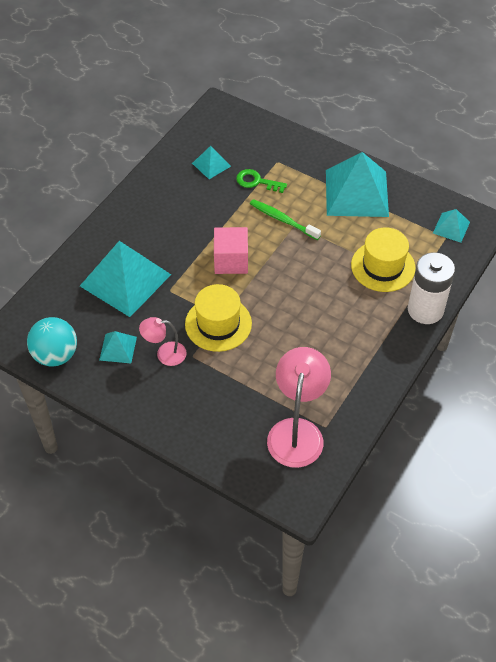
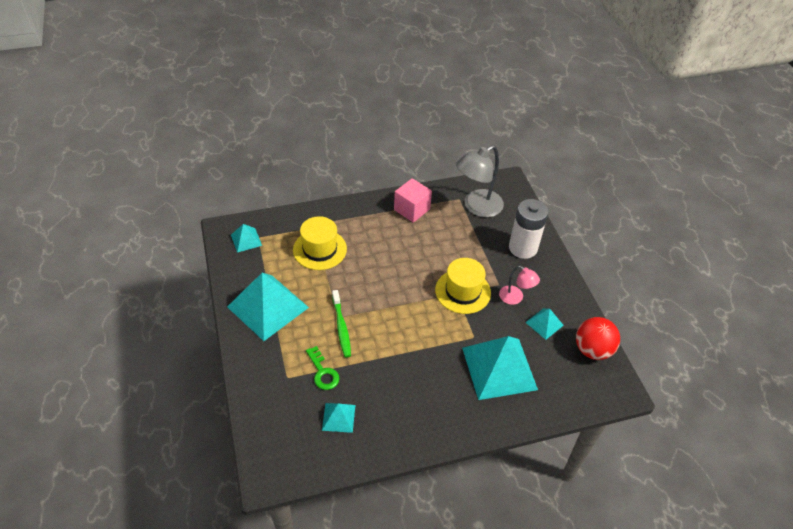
camera: 140 degrees left, 5 degrees down
(55, 355) = (592, 350): turquoise ball -> red ball
(231, 261) = (410, 325): pink cube -> pink cube (412, 209)
(297, 431) = (477, 207): pink lamp -> grey lamp
(425, 310) = (330, 211): white battery -> white battery (523, 248)

